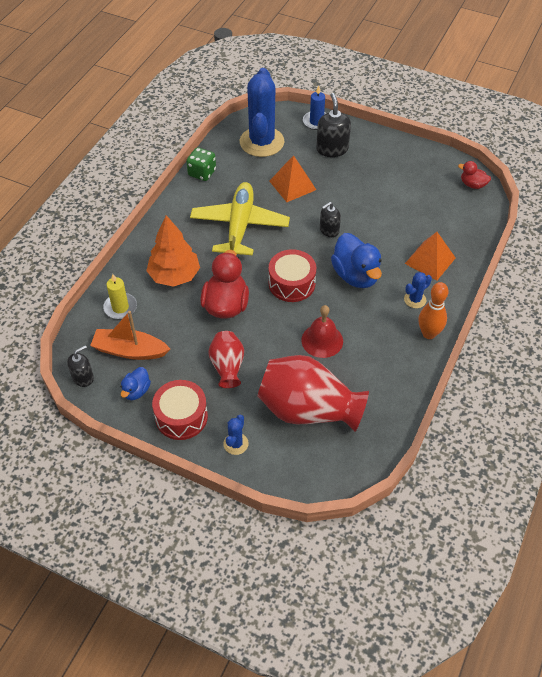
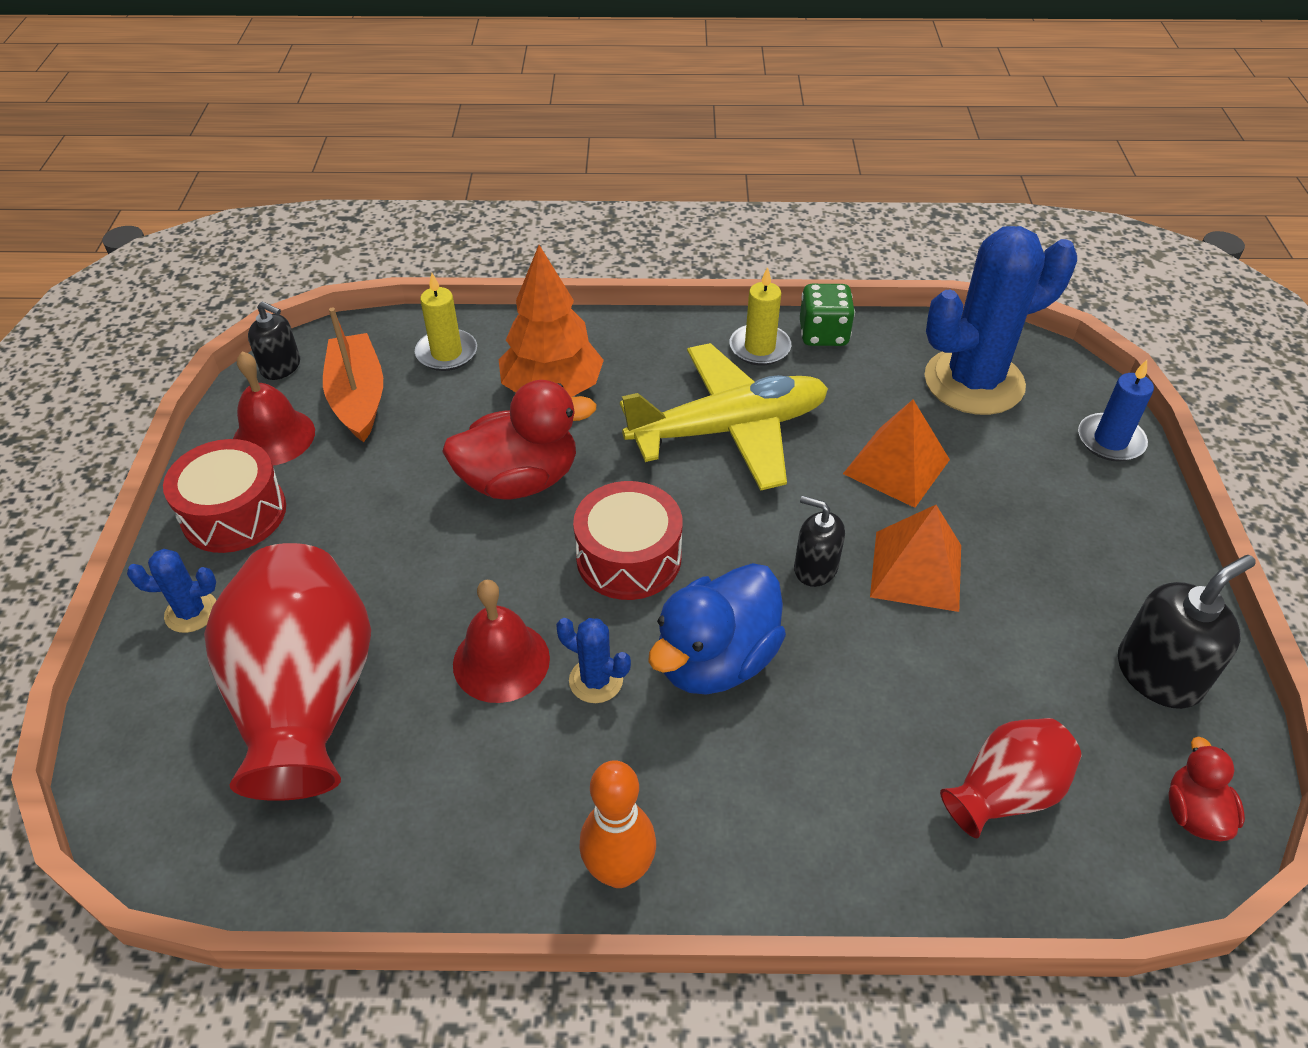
camera: 65 degrees right, 5 degrees down
(136, 391) = (273, 437): blue duck -> red bell
(196, 196) = (759, 348): none -> yellow candle
(227, 366) = (372, 535): red vase -> red vase (1004, 792)
(332, 149) = (1055, 492): black soap dispenser -> black soap dispenser (1158, 674)
(415, 300) = (711, 804): blue cactus -> blue cactus (596, 680)
(430, 260) = (857, 796): orange pyramid -> orange pyramid (916, 570)

